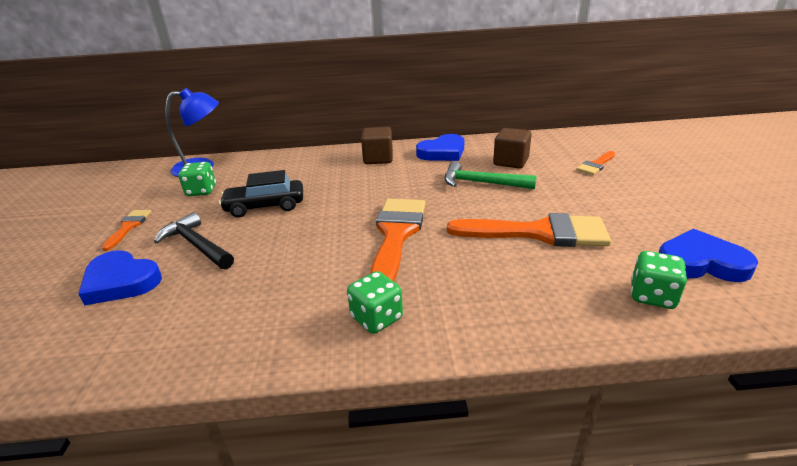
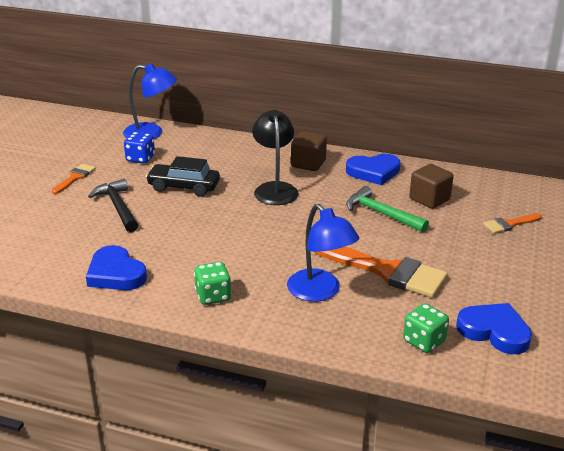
camera: 20 degrees right, 0 degrees up
(121, 281) = (57, 221): blue heart -> blue heart (116, 274)
(201, 191) = (140, 159): green dice -> blue dice
(363, 186) = (275, 189): none -> black lamp
(396, 235) = (270, 241): orange brush -> none
(494, 274) = (320, 292): none -> blue lamp

